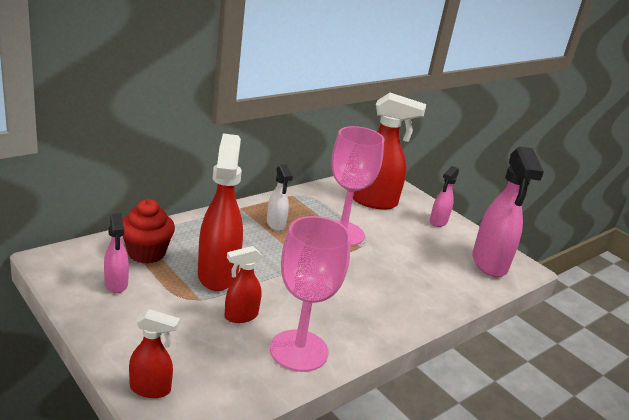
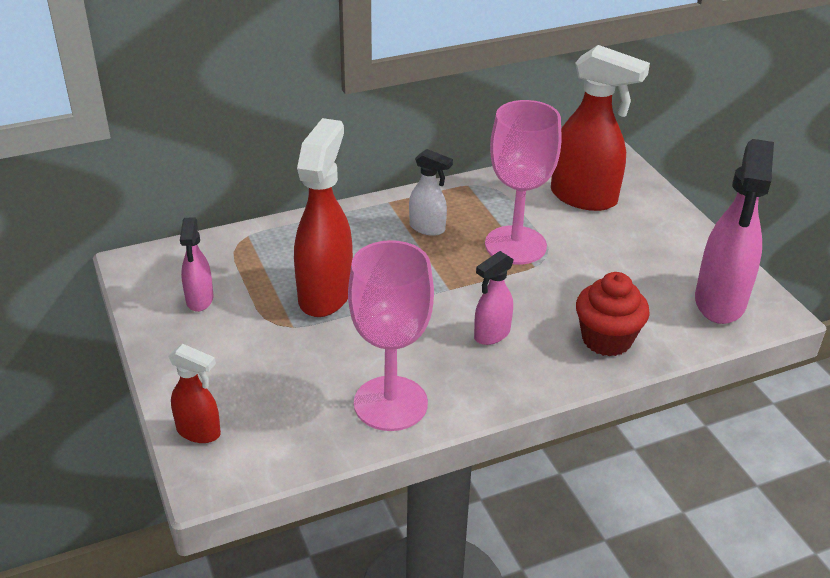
camera: 20 degrees right, 10 degrees up
(146, 253) = (248, 261): red cupcake -> red cupcake (606, 339)
(240, 316) = (334, 352): red spray bottle -> none
(276, 224) = (427, 228): white spray bottle -> white spray bottle turned 60 degrees counterclockwise
(438, 222) = (670, 233): pink spray bottle -> pink spray bottle (491, 334)

